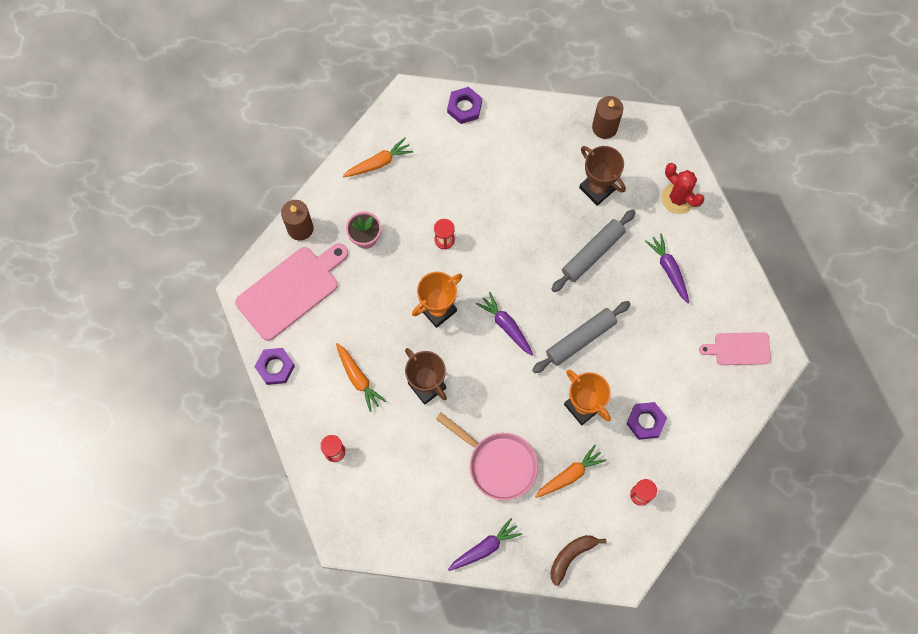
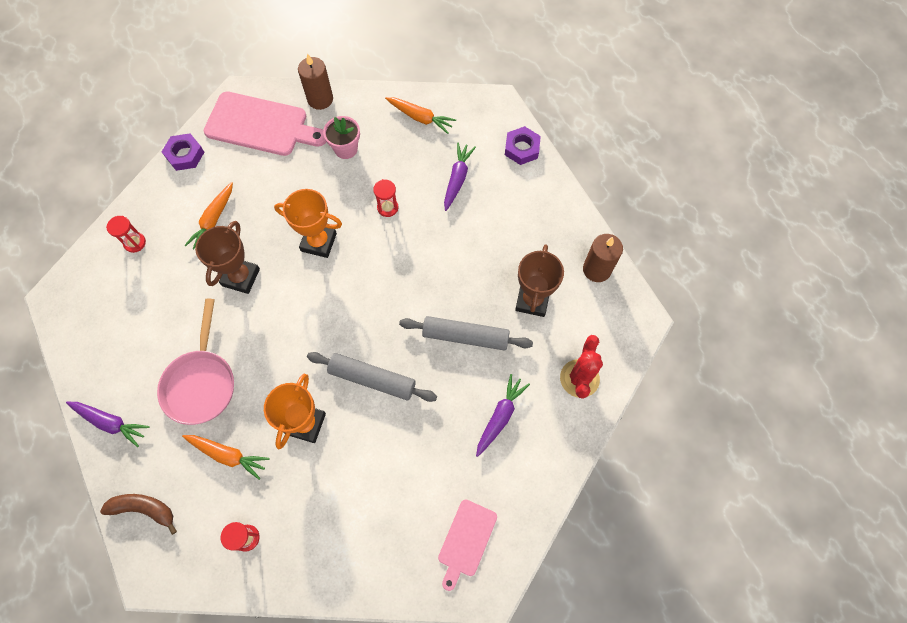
camera: 55 degrees right, 5 degrees down
(506, 326) = (341, 306): purple carrot -> purple carrot (457, 179)
(645, 422) = (327, 494): purple nut -> none
(739, 349) = (466, 540): pink cutting board -> pink cutting board turned 120 degrees counterclockwise

